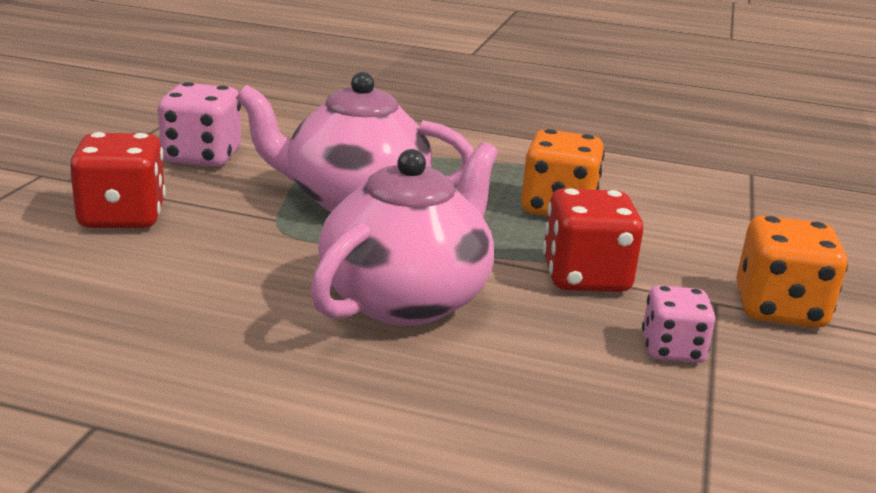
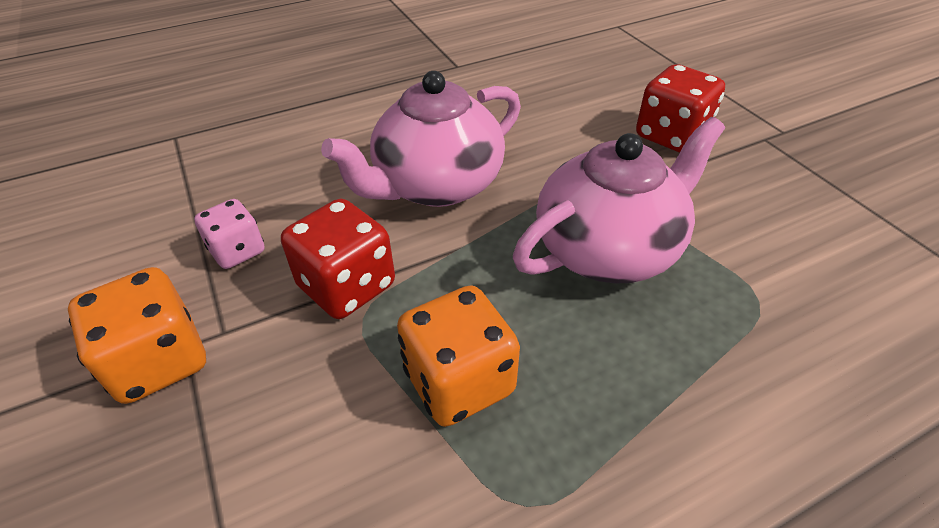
camera: 140 degrees right, 20 degrees up
(202, 157) = (781, 214): pink dice -> none
(406, 299) = (436, 185): pink teapot -> pink teapot turned 60 degrees clockwise

